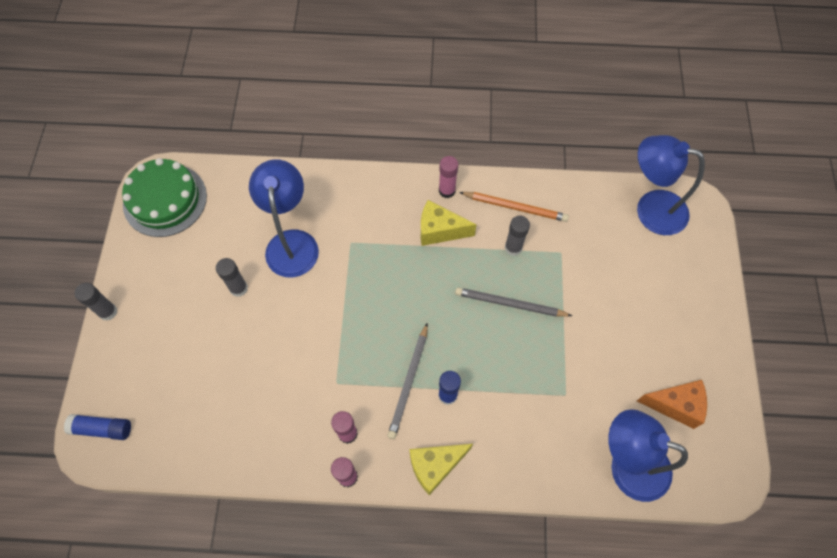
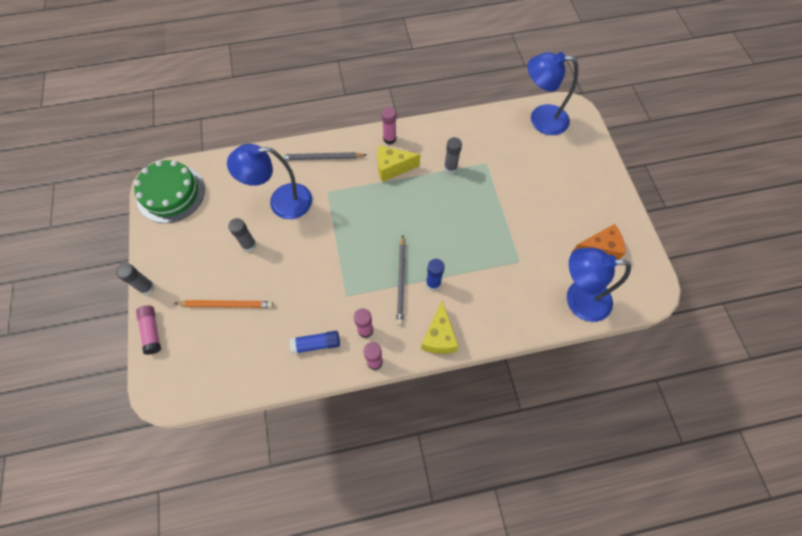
camera: 15 degrees left, 0 degrees up
(100, 367) = (152, 331): none -> pink glue stick
(102, 429) = (167, 377): blue glue stick -> blue glue stick (316, 344)
(291, 242) = (281, 202): blue lamp -> blue lamp turned 75 degrees counterclockwise
(435, 466) = (439, 336): yellow cheese -> yellow cheese turned 45 degrees counterclockwise
(510, 304) = (460, 208): grey pencil -> grey pencil (322, 158)
(515, 207) = (443, 139): orange pencil -> orange pencil (226, 304)

